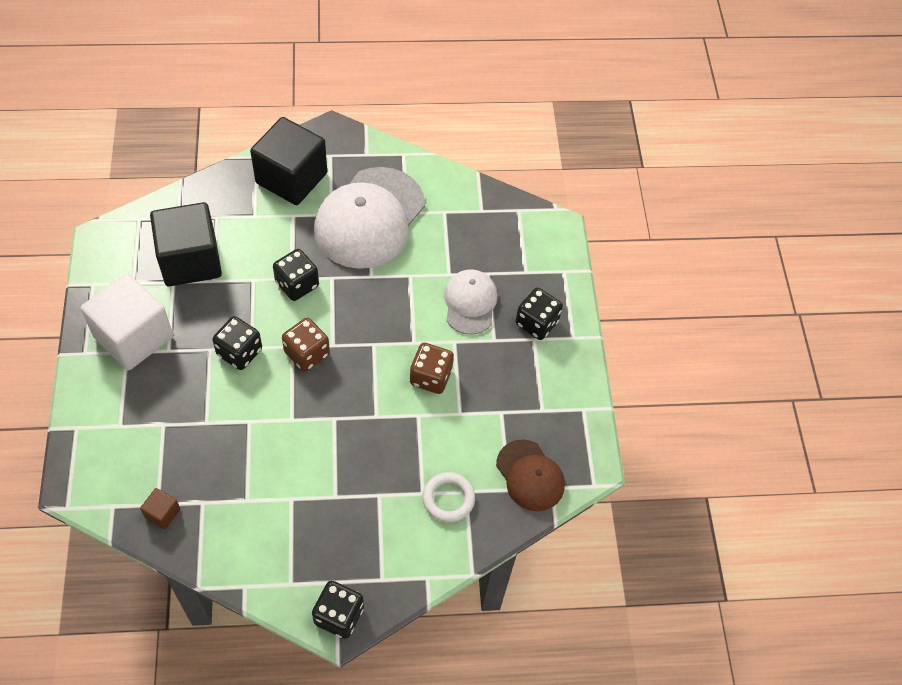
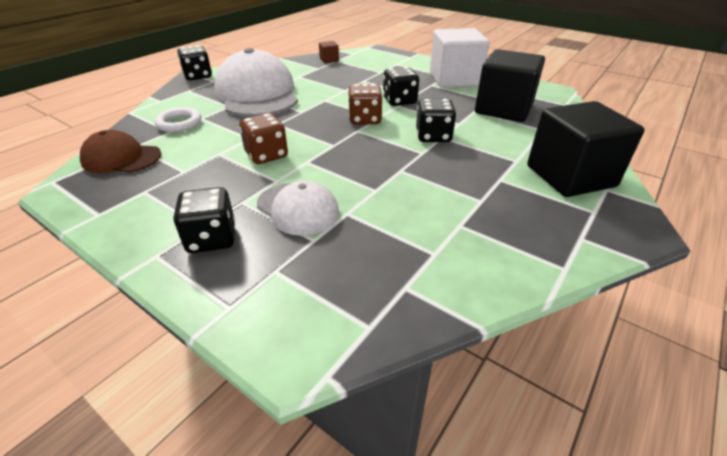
camera: 135 degrees right, 20 degrees down
(369, 218) = (474, 198): white cap -> white cap (257, 94)

